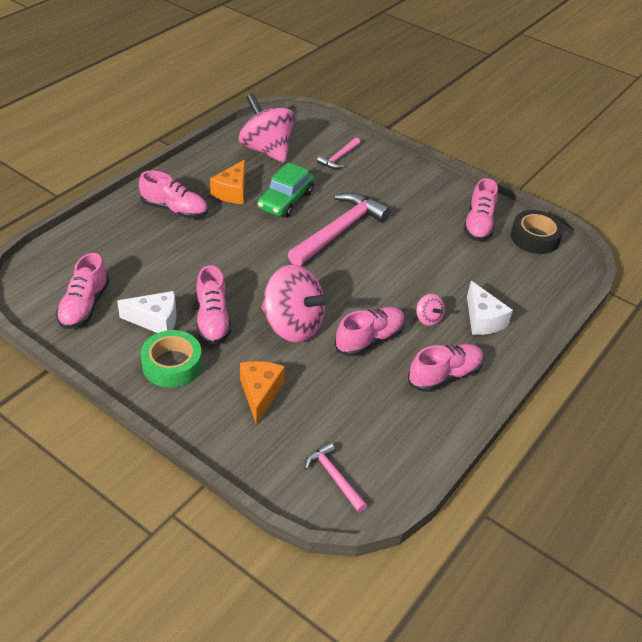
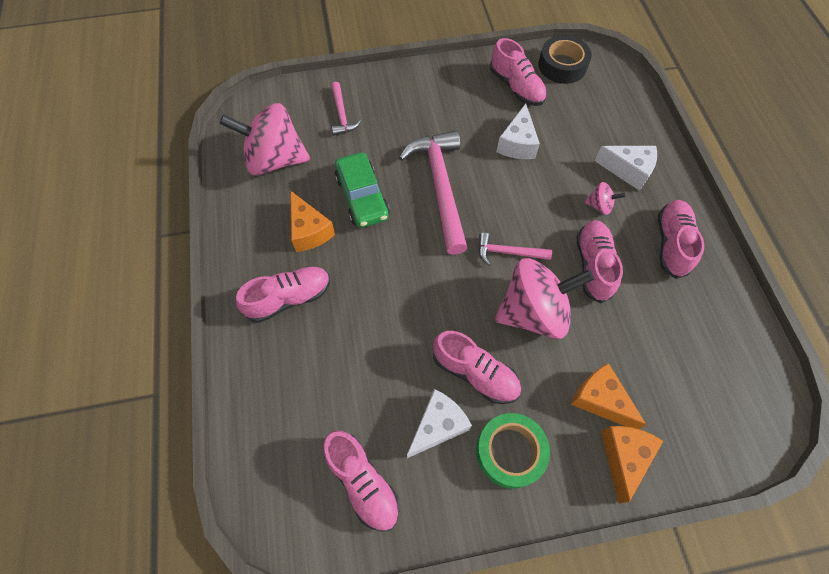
camera: 45 degrees left, 20 degrees up
(227, 427) = (623, 457): none -> orange cheese
(334, 477) = (733, 409): pink hammer -> pink hammer (508, 252)
(427, 249) = (517, 144): none -> white cheese

